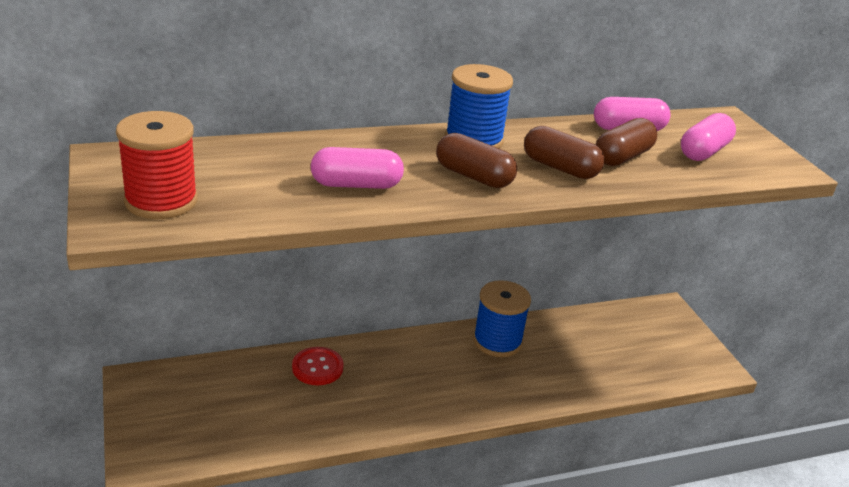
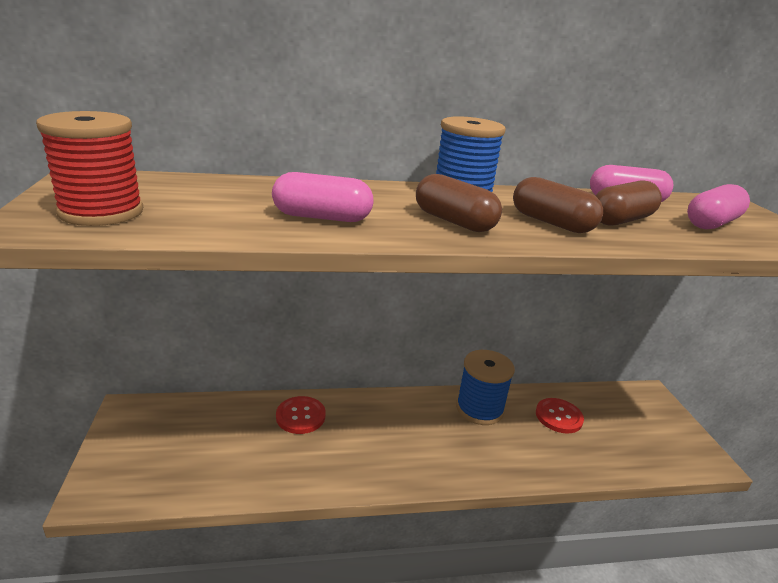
camera: 10 degrees right, 5 degrees down
(576, 341) = (558, 417): none -> red button

